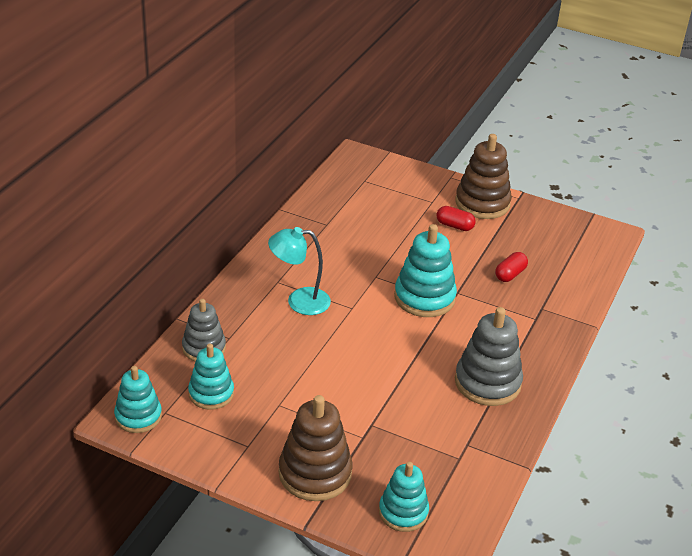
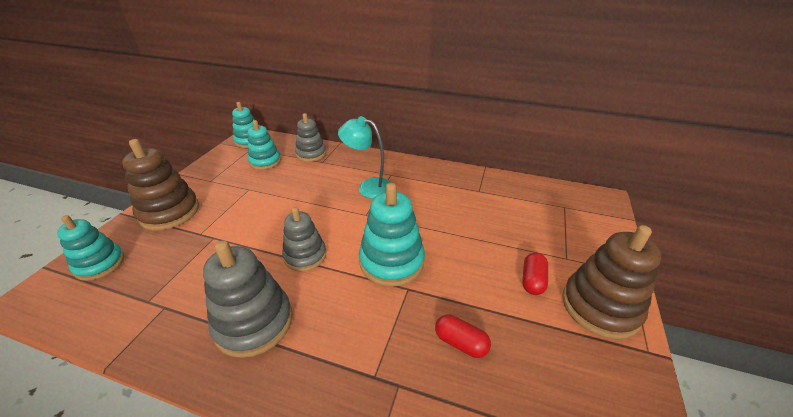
camera: 85 degrees right, 0 degrees up
(299, 301) = (368, 186): turquoise lamp -> turquoise lamp turned 60 degrees counterclockwise
(410, 353) = (305, 256): none -> grey stacking toy

